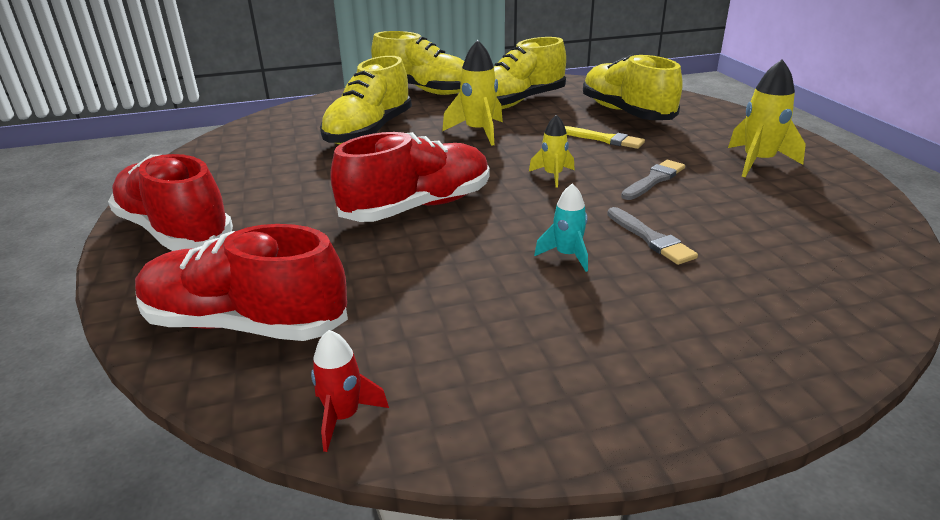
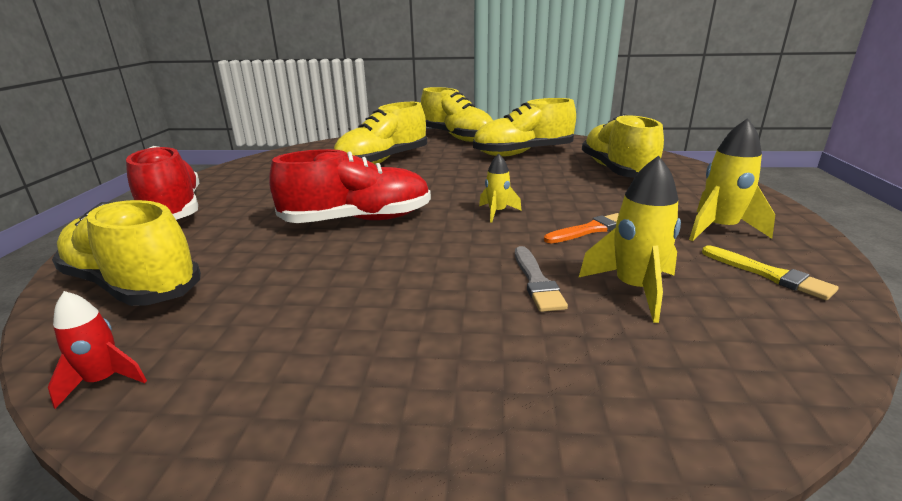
camera: 20 degrees right, 5 degrees down
(245, 324) = (133, 285): red shoe -> yellow shoe
(478, 132) = (468, 171): yellow rocket -> yellow rocket (634, 289)
(567, 255) = (440, 282): turquoise rocket -> none
(604, 139) = (575, 189): yellow brush -> yellow brush (769, 274)
(654, 180) = (591, 229): grey brush -> orange brush

